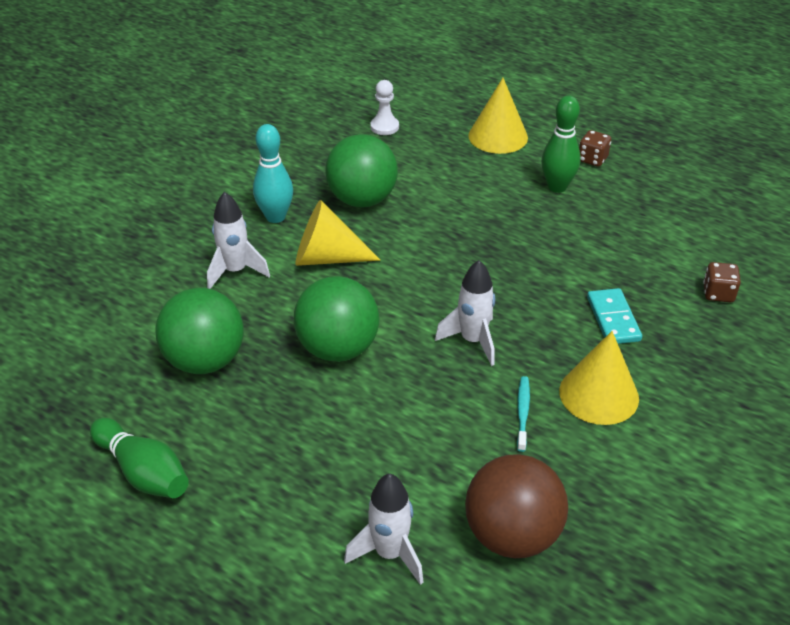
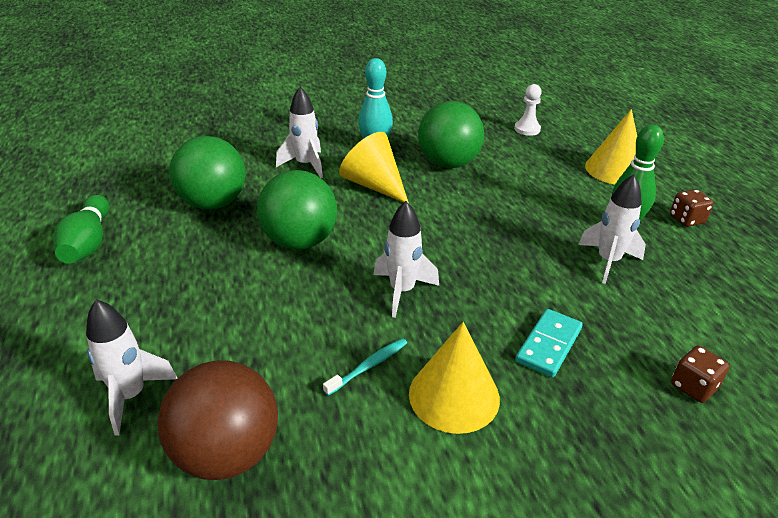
camera: 40 degrees right, 5 degrees down
(580, 228) = (608, 261): none -> white rocket

